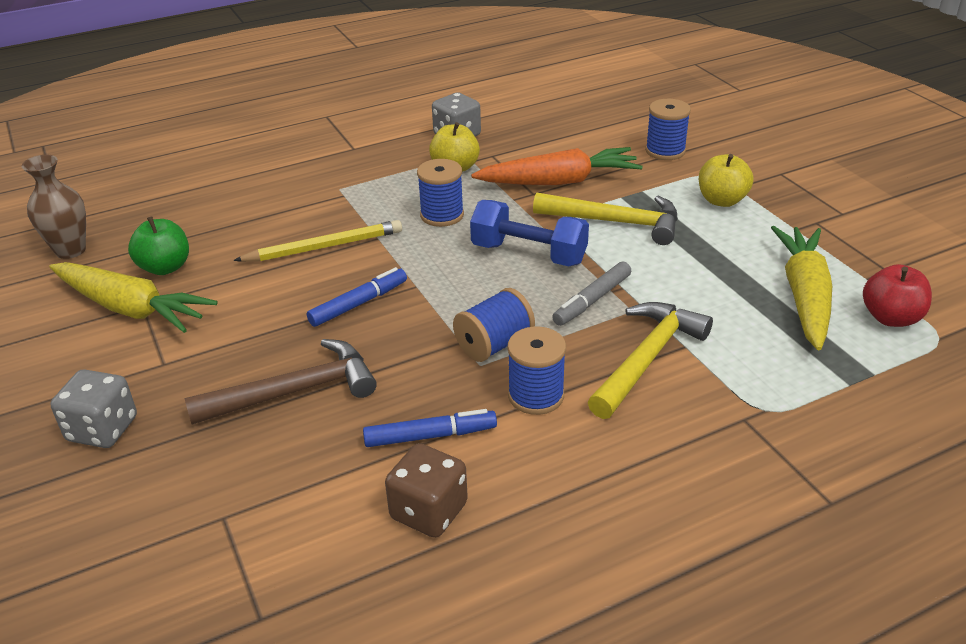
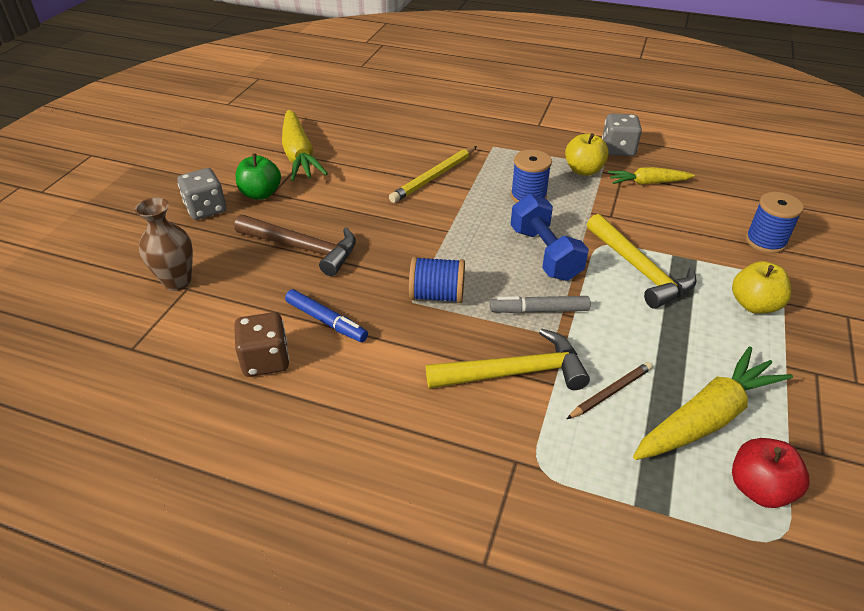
camera: 45 degrees right, 5 degrees up
(70, 250) = (317, 109): brown vase -> brown vase (177, 282)
(165, 267) = (343, 142): green apple -> green apple (261, 194)
(324, 247) = (433, 177): yellow pencil -> yellow pencil turned 105 degrees clockwise
(359, 304) = (402, 221): blue marker -> none
(521, 151) = (647, 183): none -> yellow carrot
(536, 396) = (413, 342): blue spool -> none
(559, 181) = (643, 218): orange carrot -> none
(728, 323) = (611, 392): none -> brown pencil

